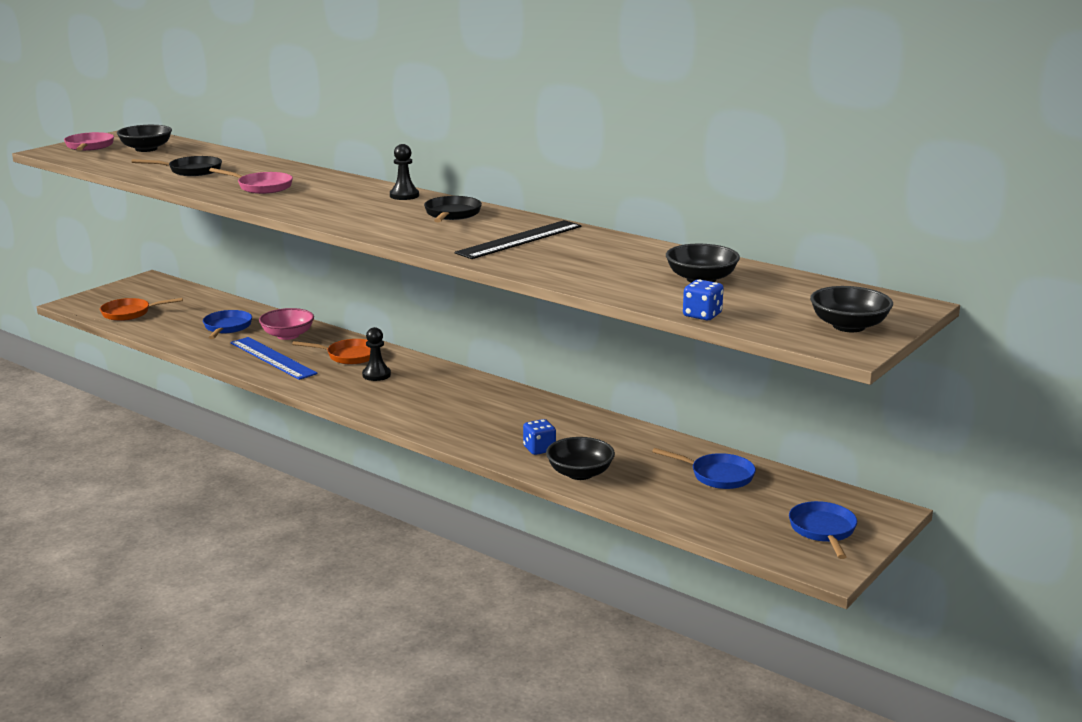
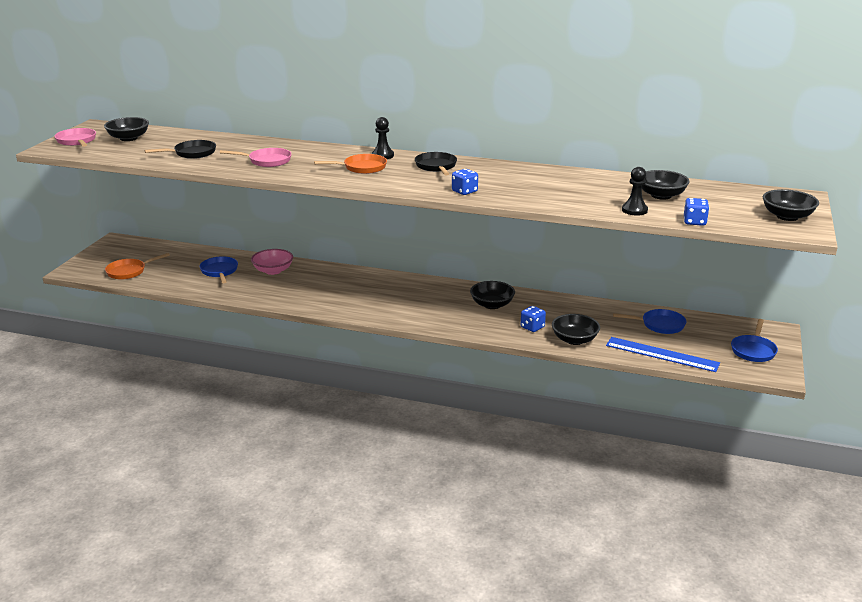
camera: 20 degrees left, 5 degrees up
(272, 358) = (279, 290): blue ruler -> blue ruler (662, 354)
(349, 356) = (334, 280): orange pan -> orange pan (361, 168)
(376, 375) = (369, 291): black pawn -> black pawn (634, 210)
(447, 244) = (464, 191): none -> blue dice
(514, 414) = (492, 305): none -> black bowl
(519, 239) = (508, 181): black ruler -> none
(823, 530) = (753, 350): blue pan -> blue pan turned 135 degrees counterclockwise

